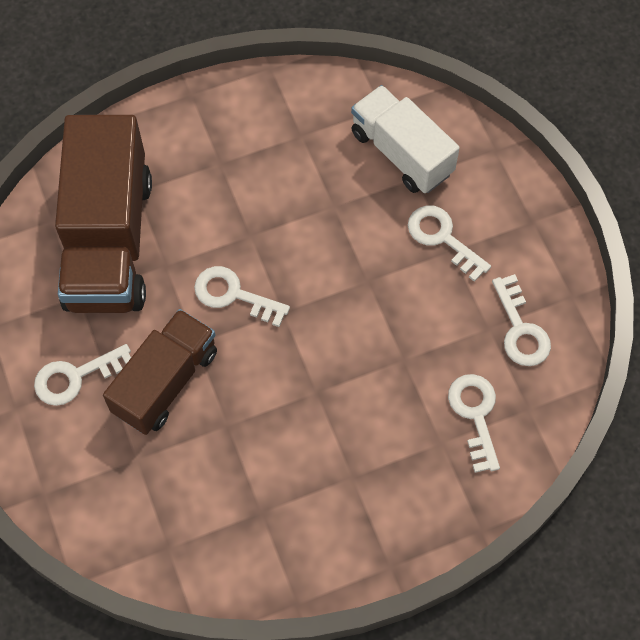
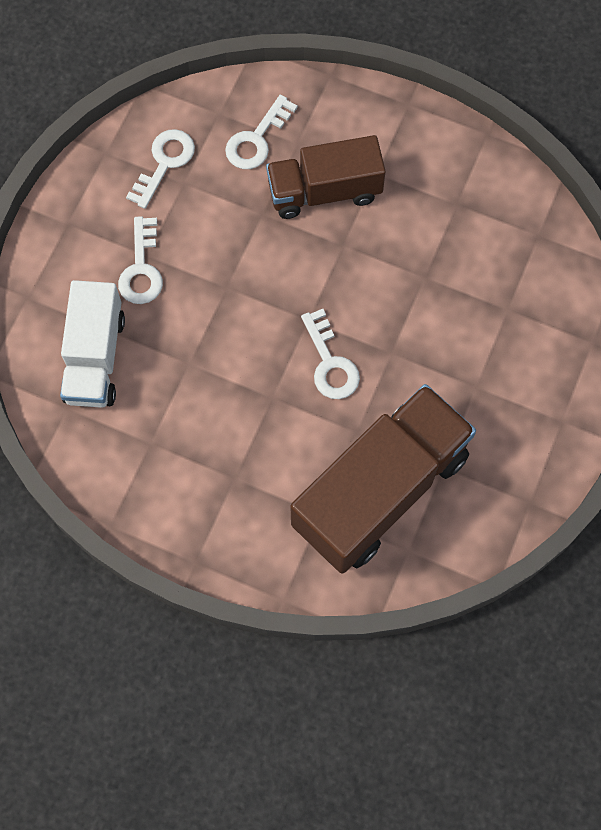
camera: 135 degrees left, 5 degrees up
(76, 377) = (499, 405): white key -> none
(165, 382) = (439, 344): brown truck -> brown truck (324, 191)

